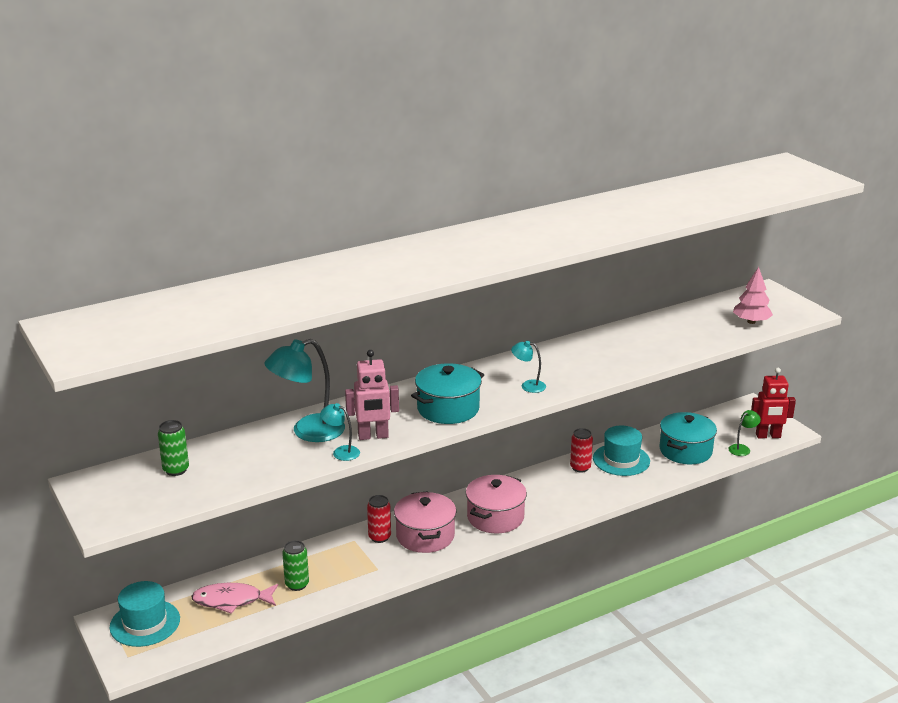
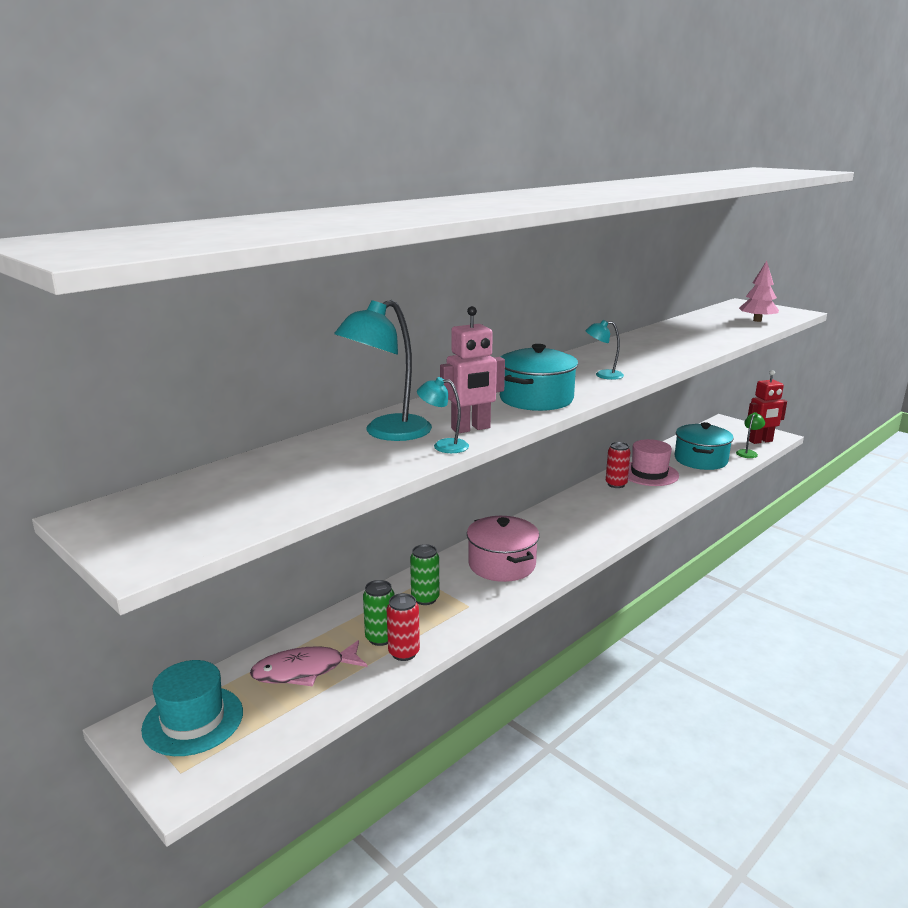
camera: 15 degrees left, 5 degrees down
(176, 470) = (230, 487): green can -> green can (425, 598)
(379, 537) = (451, 573): red can -> red can (404, 653)
(495, 517) = (564, 537): pink pot -> none
(621, 460) = (649, 473): turquoise hat -> pink hat

